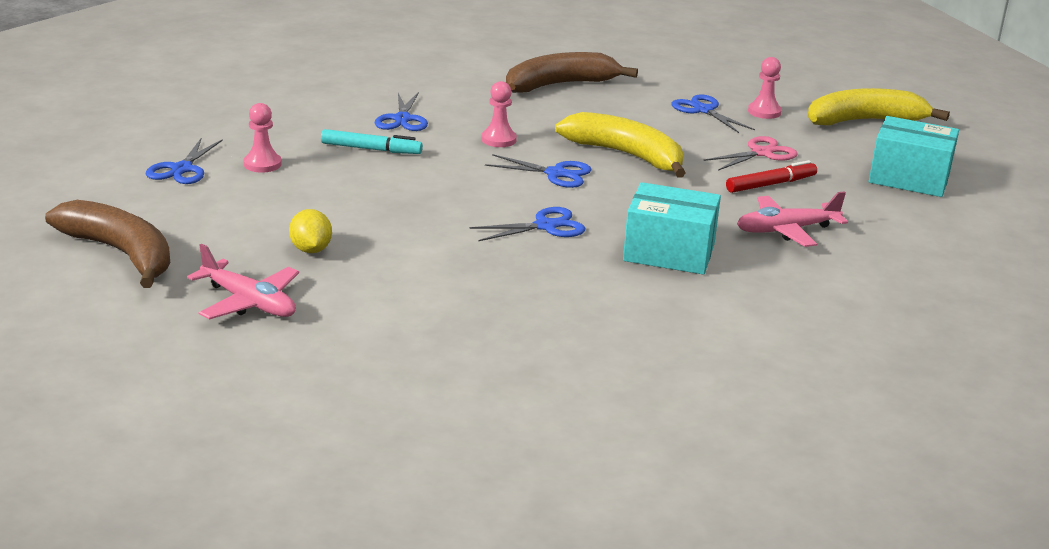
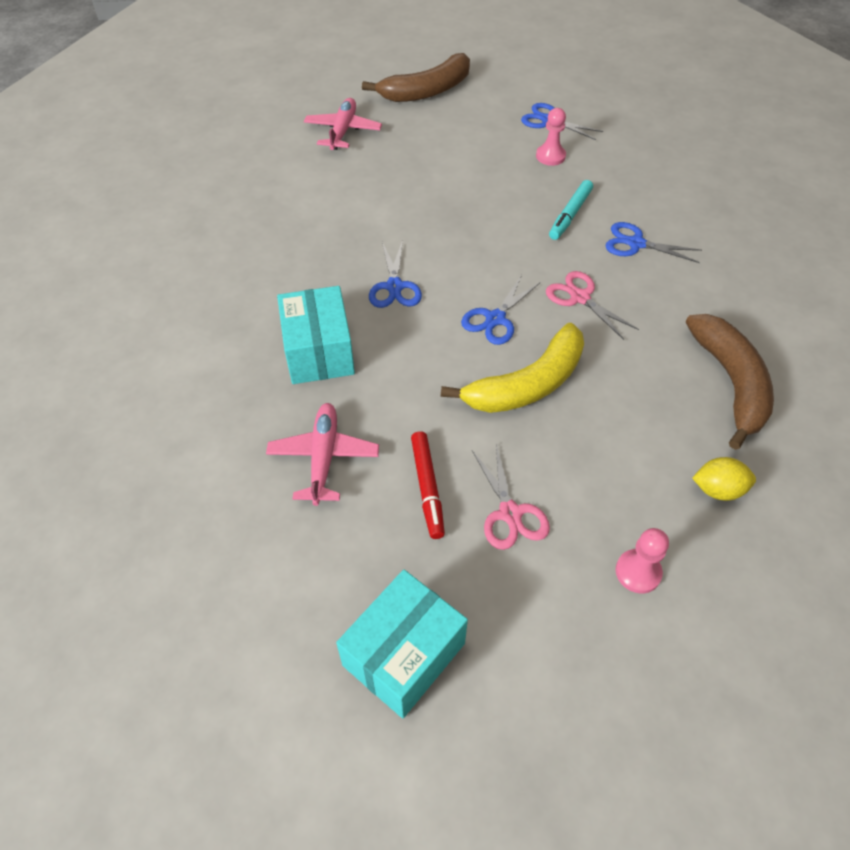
camera: 110 degrees right, 25 degrees up
(249, 302) = (343, 131): pink plane -> pink plane turned 135 degrees clockwise
(311, 250) = (402, 162): yellow lemon -> yellow lemon (717, 489)
(498, 140) = (580, 297): pink pawn -> pink scissors
(669, 252) = (318, 352): turquoise box -> turquoise box turned 45 degrees counterclockwise
(703, 110) = (647, 502): blue scissors -> none
(865, 121) = (596, 698): yellow banana -> none

